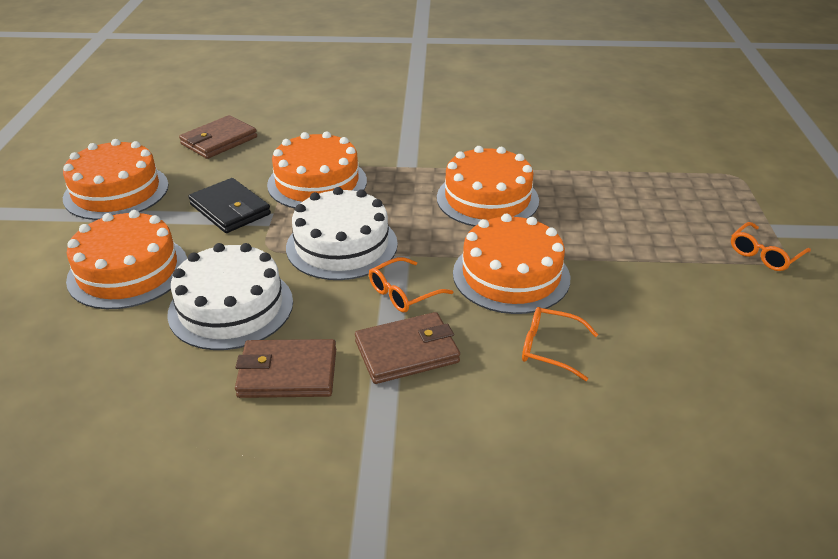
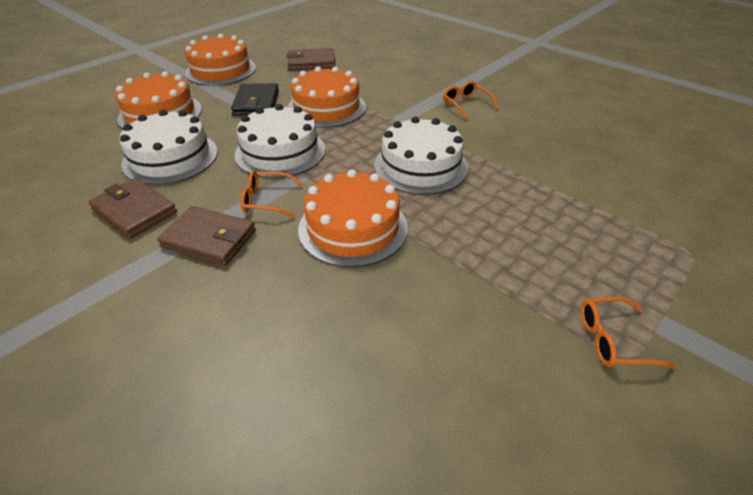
camera: 40 degrees right, 5 degrees up
(487, 198) = (420, 166): orange cake -> white cake
(549, 348) = (296, 296): orange glasses -> orange glasses (466, 104)

